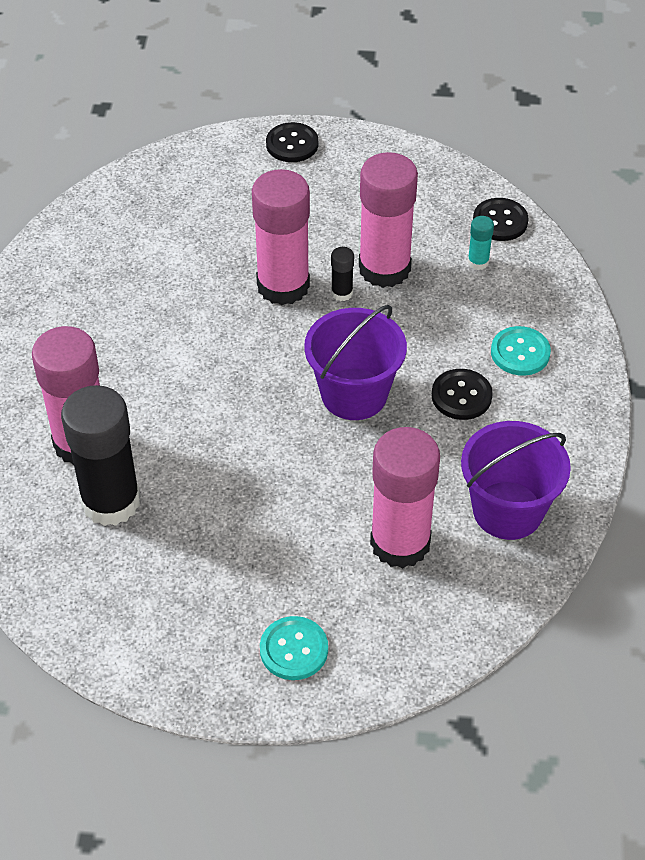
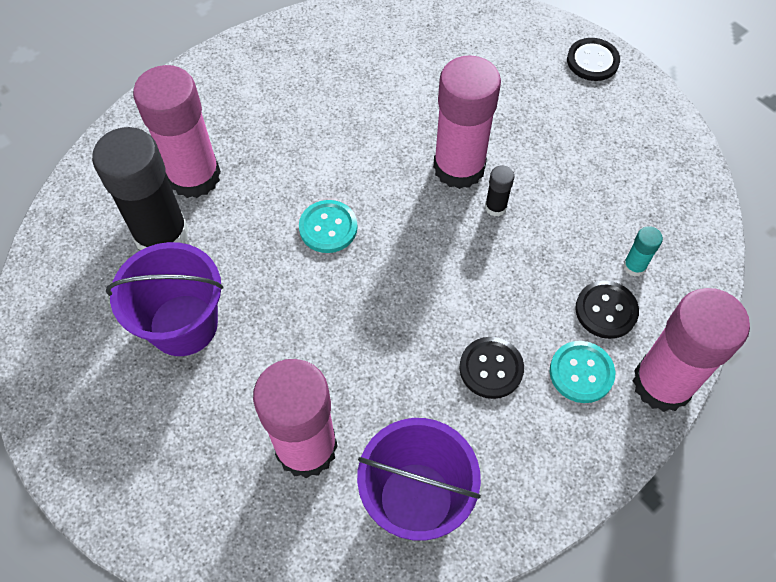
camera: 45 degrees right, 10 degrees up
(294, 649) = (140, 459): turquoise button -> turquoise button (328, 228)
(354, 394) = (411, 296): purple bucket -> purple bucket (183, 325)
(384, 268) = (551, 213): pink glue stick -> pink glue stick (662, 383)
(500, 221) = (693, 246): black button -> black button (606, 310)

